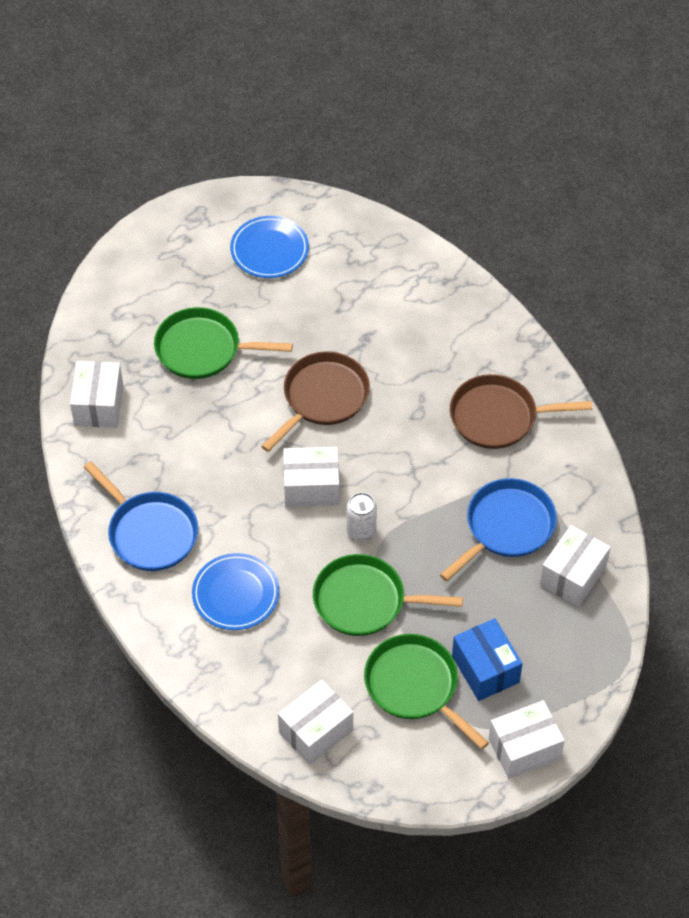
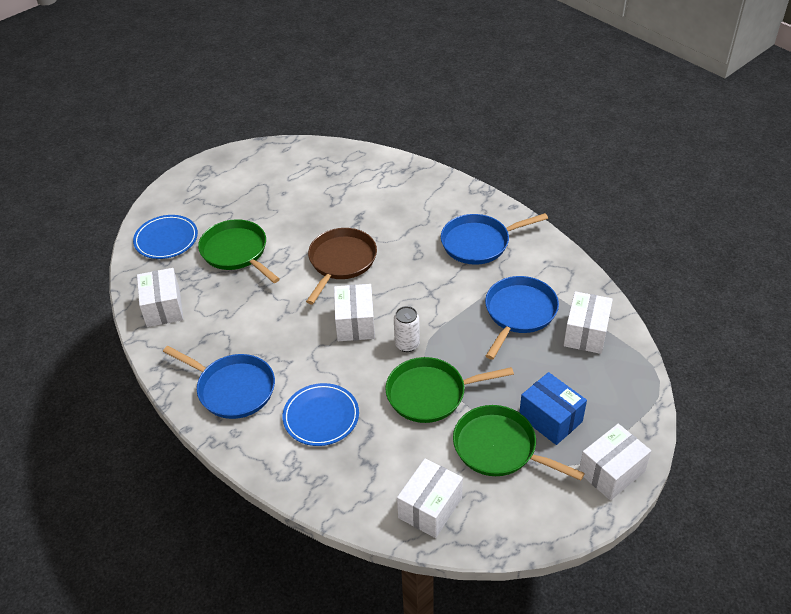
camera: 15 degrees left, 10 degrees down
(202, 349) = (236, 252): green pan -> green pan turned 60 degrees clockwise
(269, 250) = (266, 180): blue plate -> blue plate (166, 239)
(311, 487) = (355, 323): white box -> white box turned 75 degrees counterclockwise
(498, 417) = (478, 243): brown pan -> blue pan

